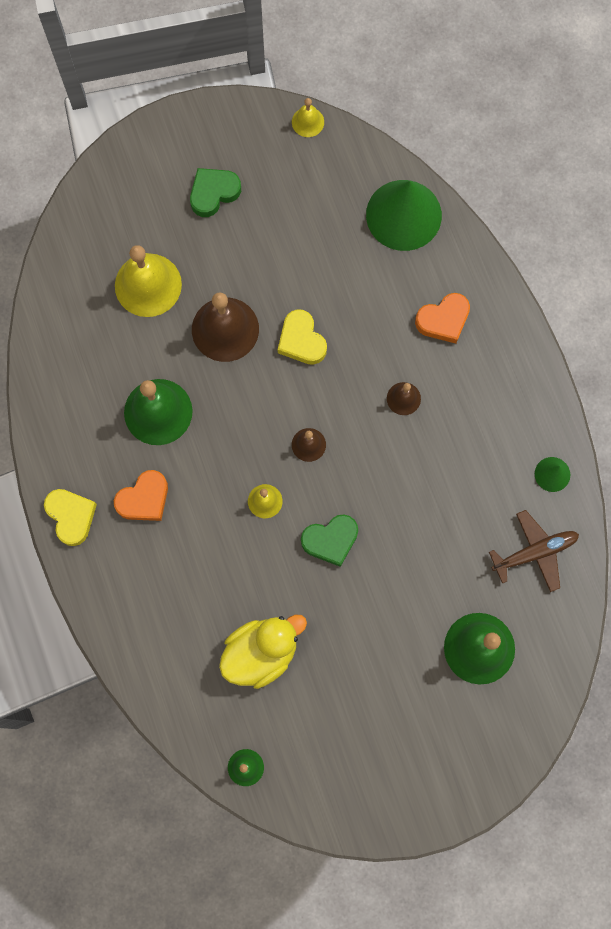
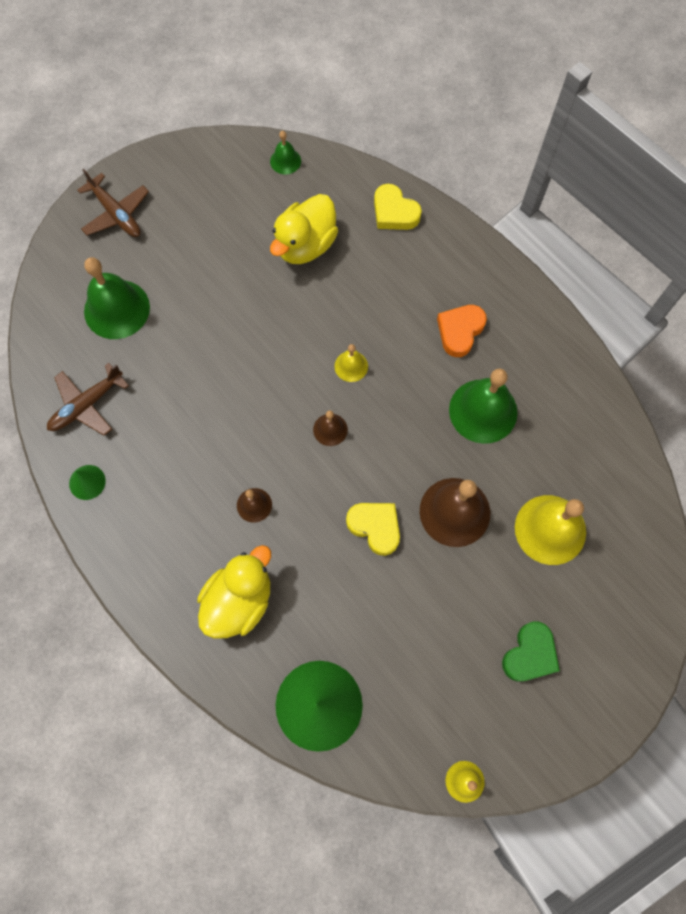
camera: 160 degrees right, 5 degrees down
(71, 516) = (516, 296): yellow heart -> yellow heart (394, 212)
(330, 540) = (279, 353): green heart -> none
(443, 320) = (239, 600): orange heart -> yellow duck
(451, 767) = (116, 213): none -> brown plane

